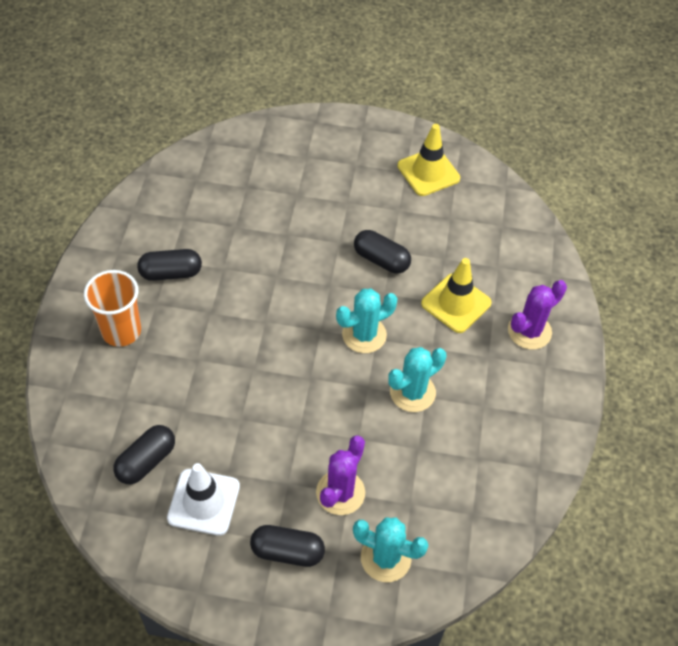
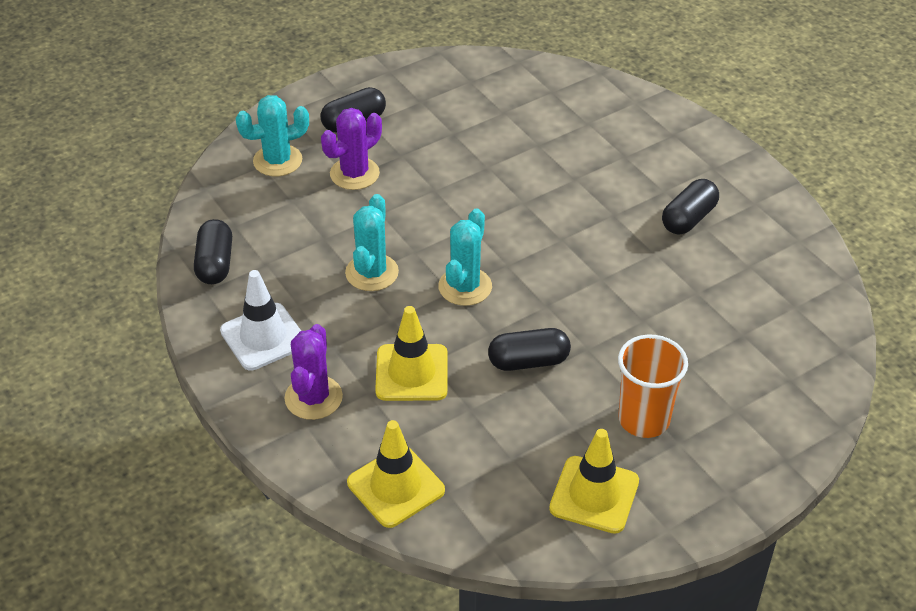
camera: 140 degrees right, 10 degrees down
(121, 331) = (658, 157): orange cup -> orange cup (644, 419)
(146, 461) = (518, 103): black capsule -> black capsule (215, 264)
(203, 502) = (447, 109): white traffic cone -> white traffic cone (263, 337)
(340, 492) = (354, 174): purple cactus -> purple cactus turned 60 degrees clockwise
(527, 247) = (396, 486): none -> yellow traffic cone

